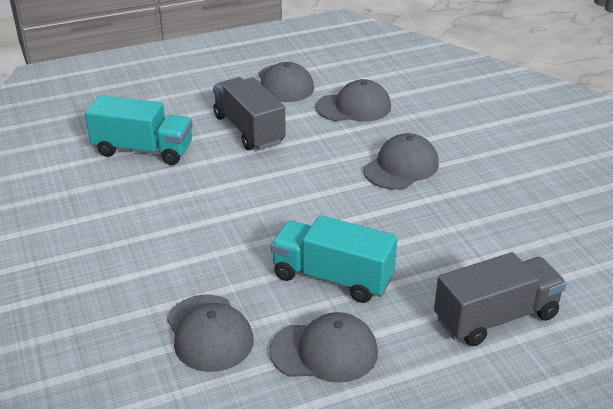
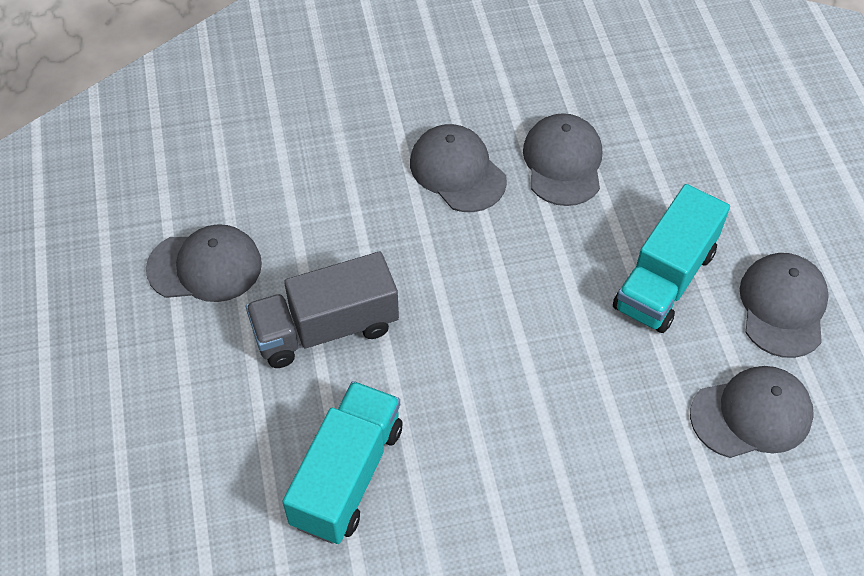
camera: 80 degrees left, 20 degrees up
(354, 107) = (299, 194): grey cap -> grey cap (563, 162)
(496, 317) = (737, 151): grey truck -> none

